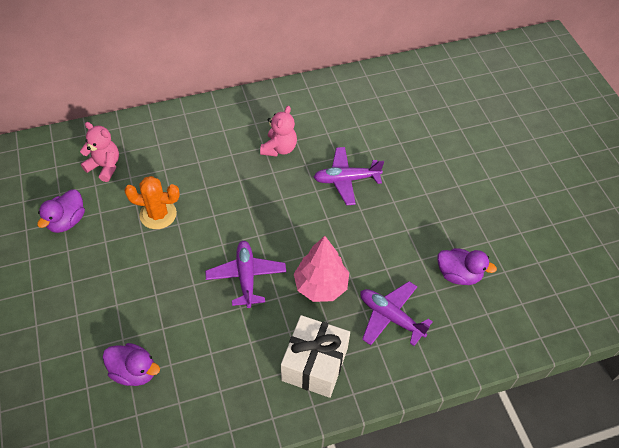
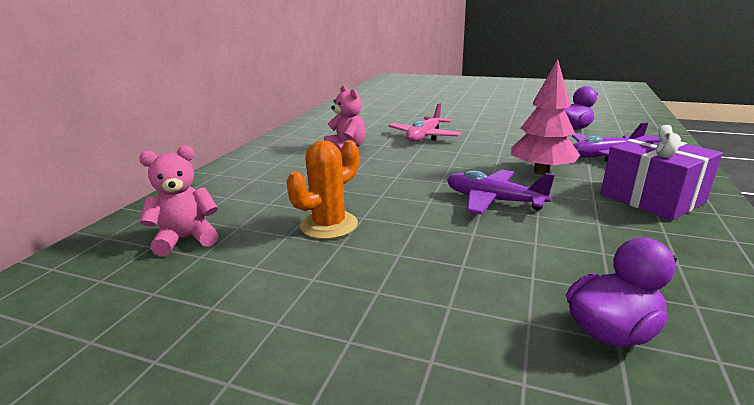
camera: 50 degrees left, 30 degrees down
(67, 221) = (218, 303): purple duck -> none
(314, 364) = (652, 198): white gift -> purple gift
(346, 180) = (424, 137): purple plane -> pink plane

